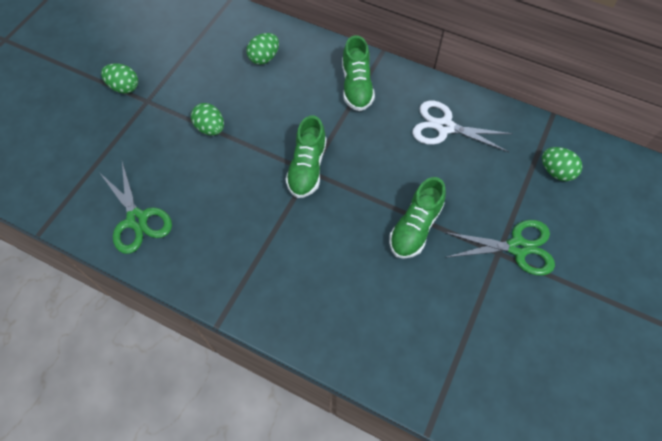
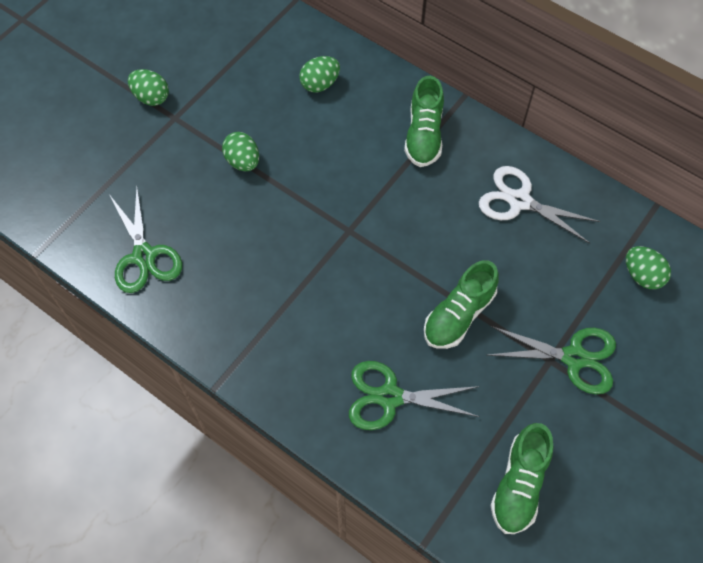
camera: 10 degrees right, 0 degrees up
(307, 168) = (347, 226): green shoe -> green shoe (519, 484)
(371, 307) = (390, 397): none -> green scissors

